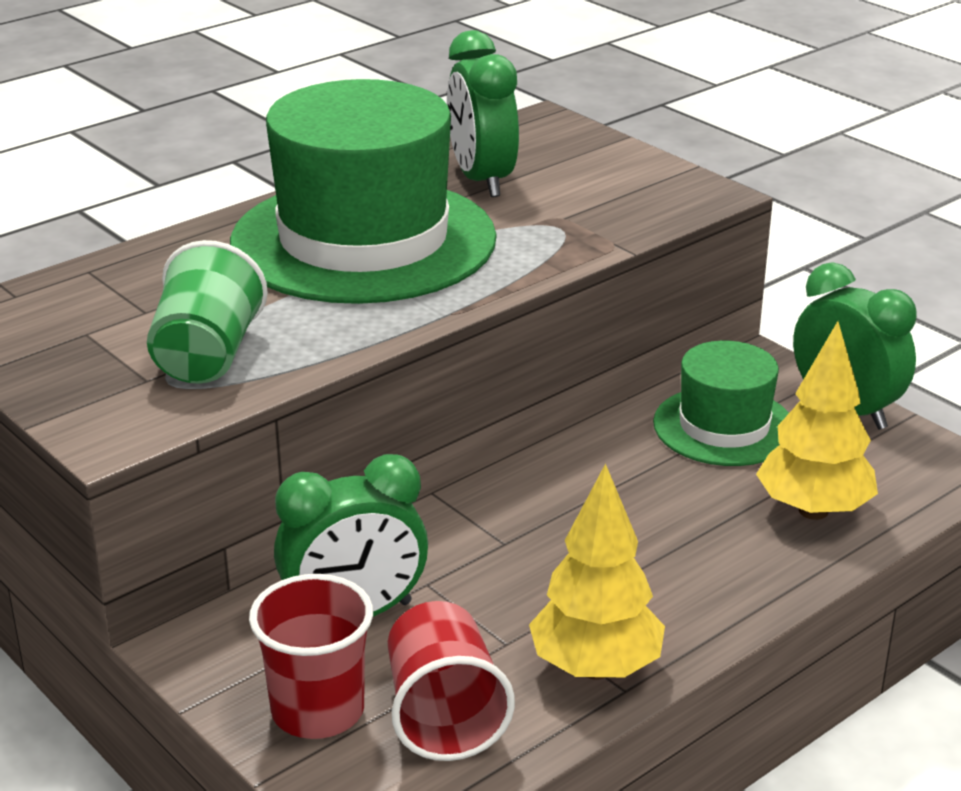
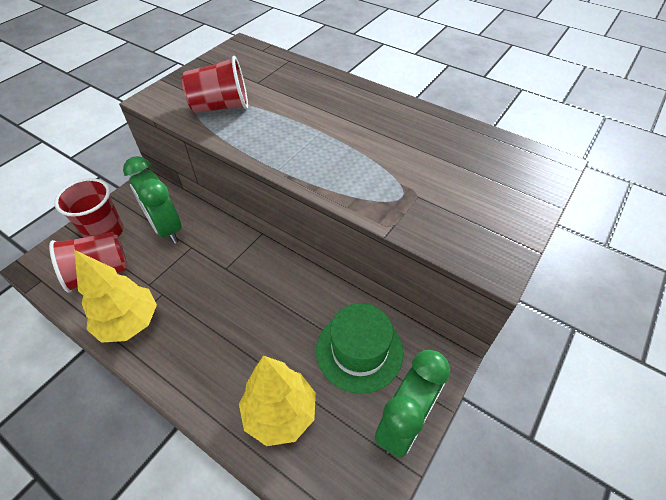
camera: 75 degrees right, 20 degrees up
(207, 356) = (221, 107): green cup -> red cup
(363, 240) = (350, 126): green hat -> none
(482, 180) = (447, 153): green clock -> none

